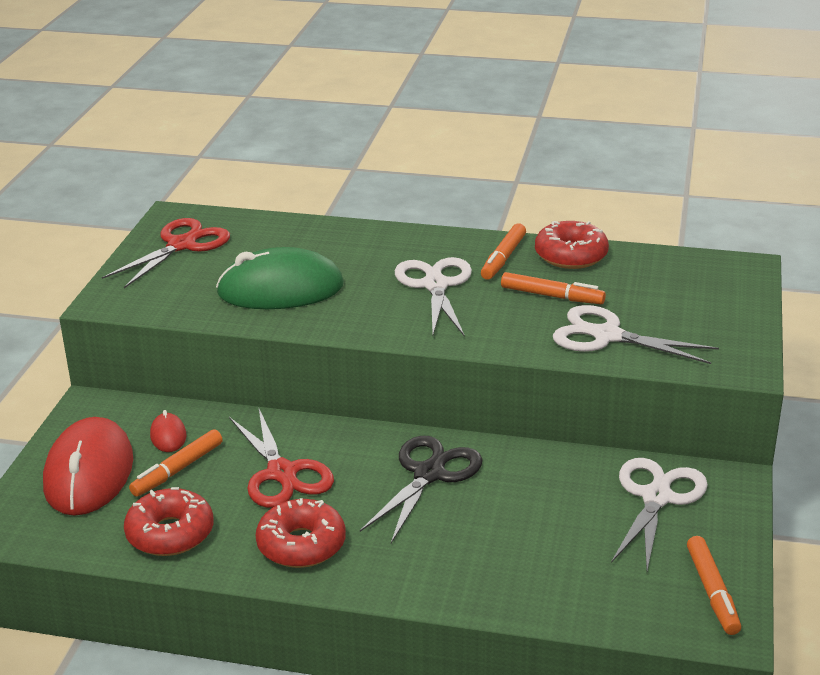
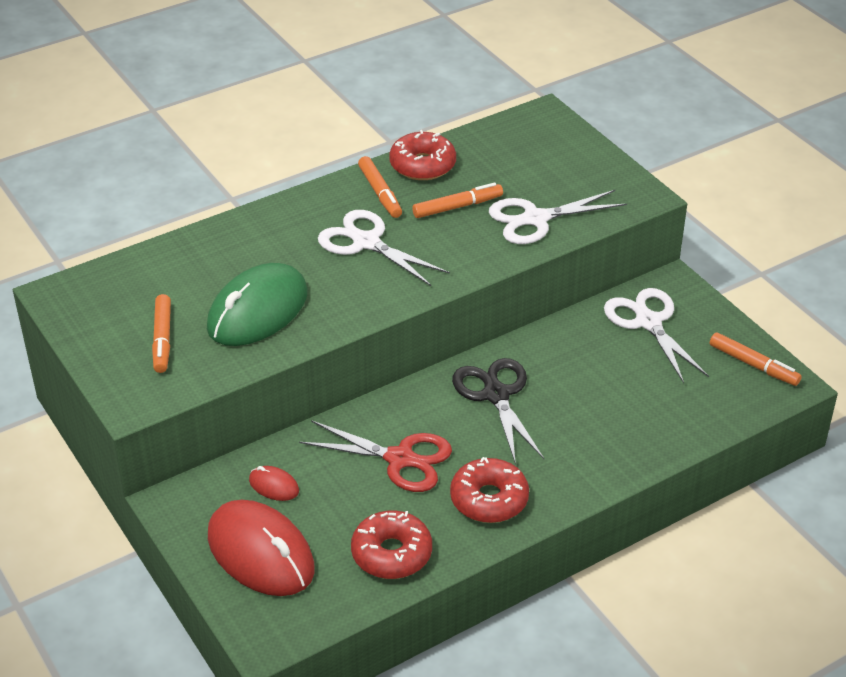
camera: 45 degrees left, 10 degrees up
(177, 470) = (323, 506): orange marker -> orange marker (162, 339)
(182, 245) = (111, 317): red scissors -> none

